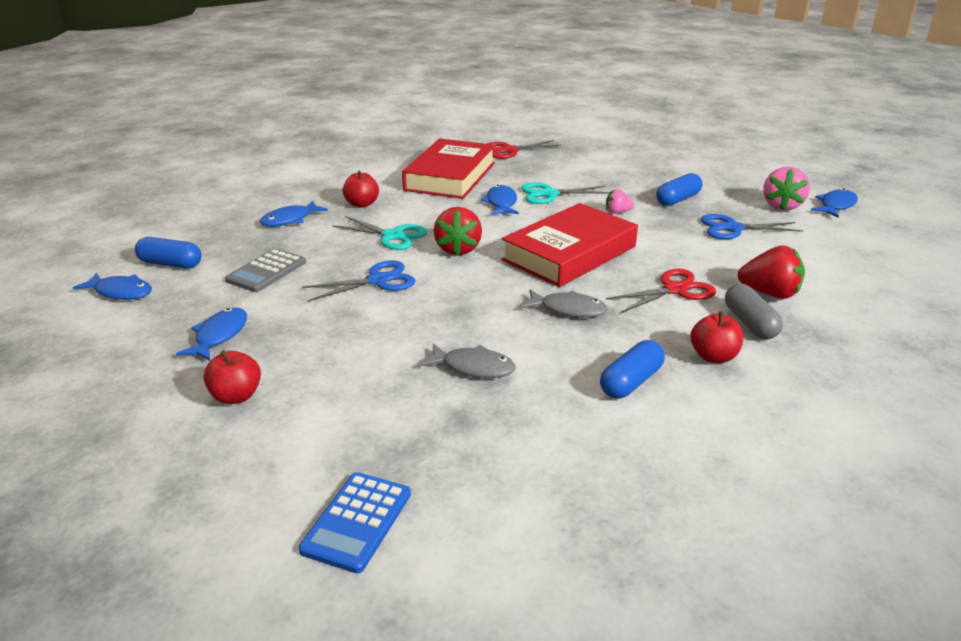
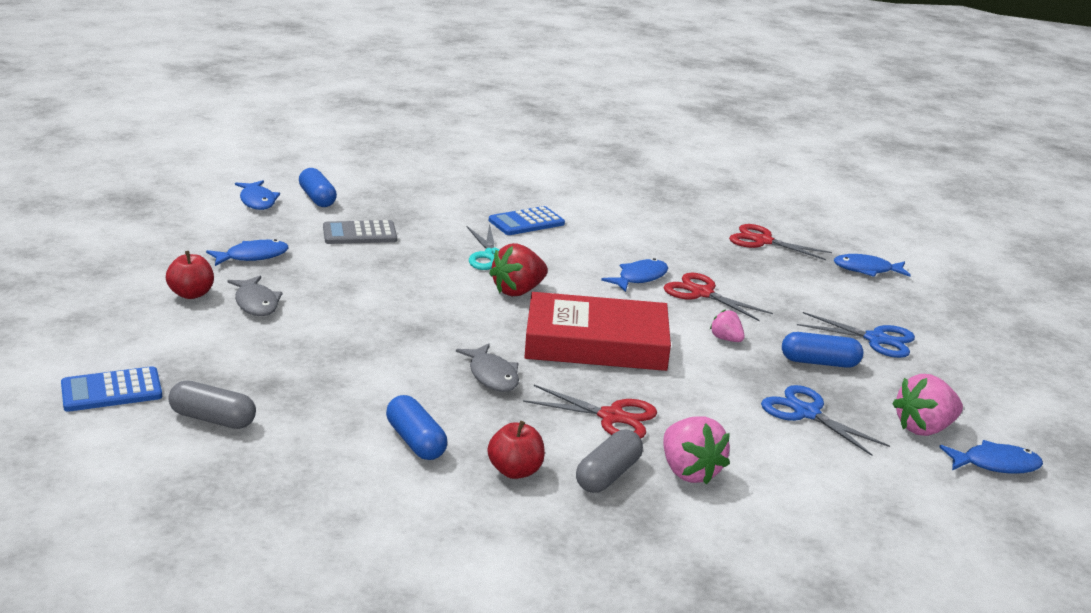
camera: 45 degrees right, 5 degrees down
(290, 220) = (450, 208): blue fish -> blue fish (866, 270)
(362, 204) = (526, 222): red apple -> blue calculator
(377, 280) = (412, 279): blue scissors -> blue scissors (875, 339)
(450, 176) = (650, 236): red book -> none
(473, 367) = (342, 365): grey fish -> grey fish (256, 303)
(485, 475) = (213, 419): none -> grey capsule
(549, 194) = (702, 293): turquoise scissors -> red scissors
(631, 382) = (415, 441): blue capsule -> blue capsule turned 60 degrees clockwise
(769, 293) = (689, 472): red strawberry -> pink strawberry

